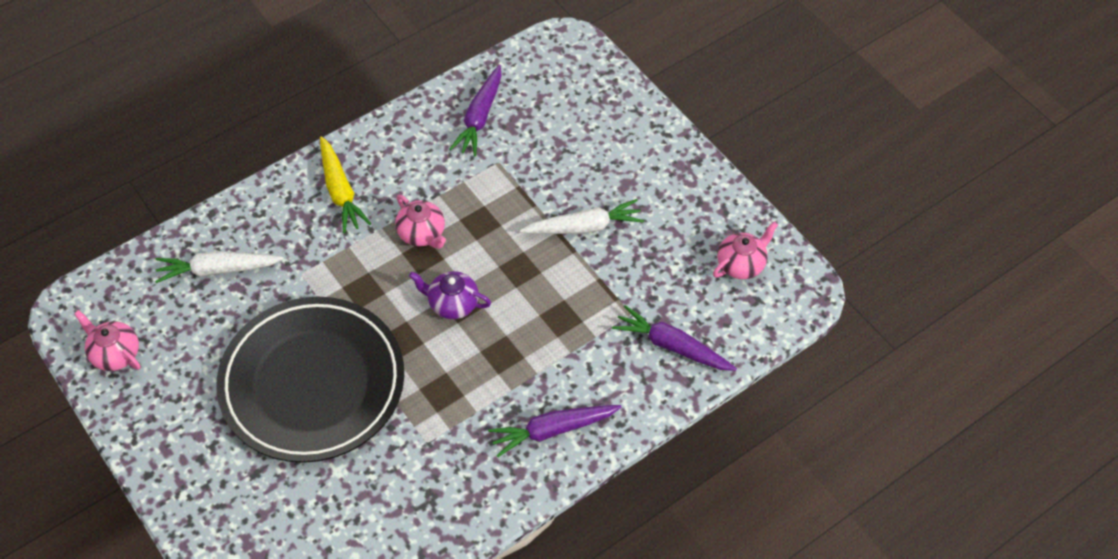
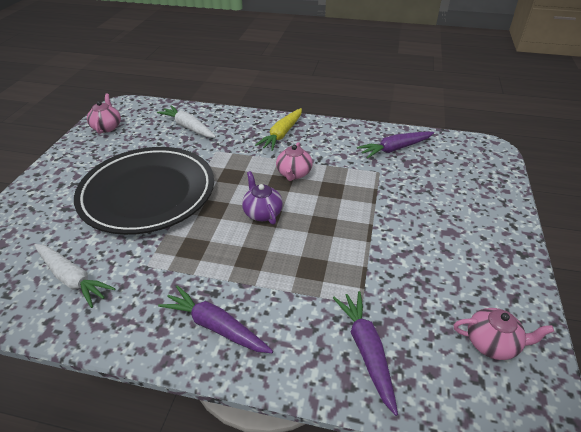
camera: 50 degrees right, 15 degrees down
(584, 227) = (392, 233): white carrot -> white carrot (72, 278)

